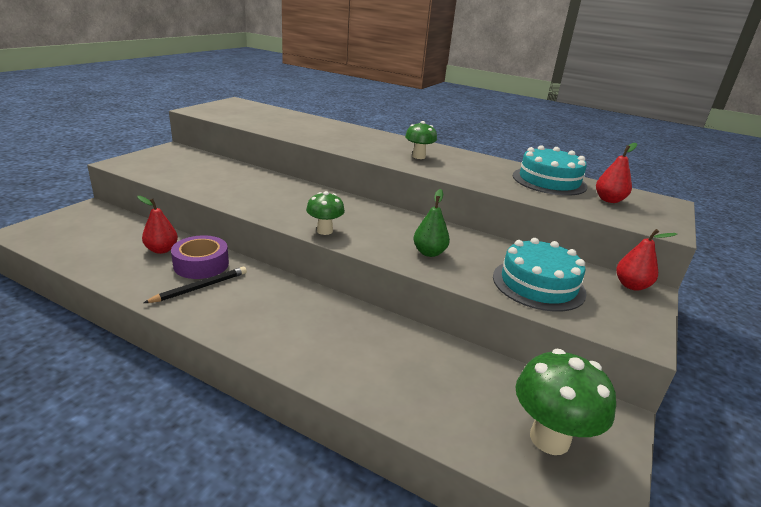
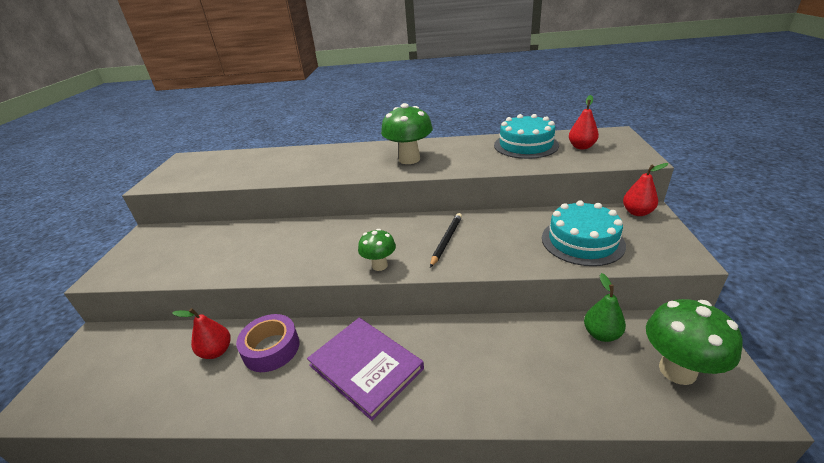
camera: 20 degrees left, 5 degrees up
(200, 287) = (292, 375): black pencil -> black pencil (446, 240)
(260, 307) = (365, 367): none -> purple book
(418, 156) = (409, 159): green mushroom -> green mushroom, size x1.68
(429, 253) = (481, 248): green pear -> green pear (601, 334)

